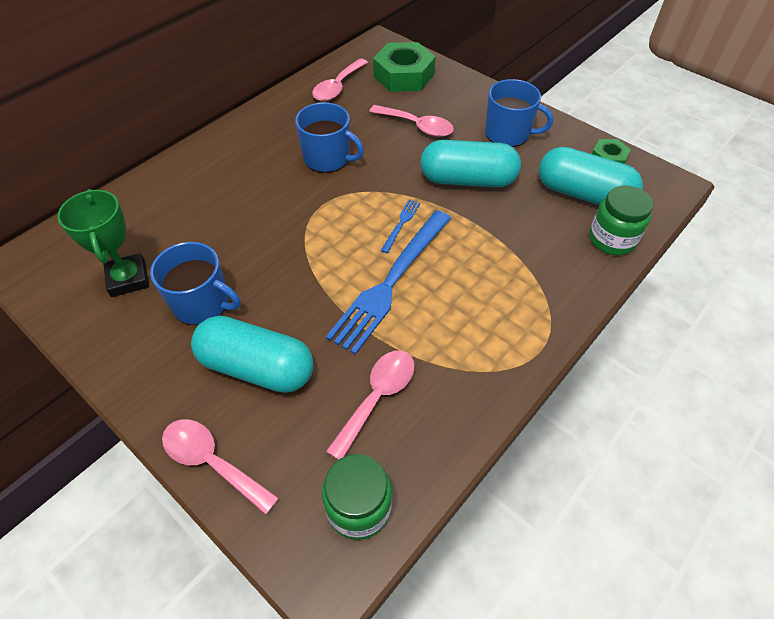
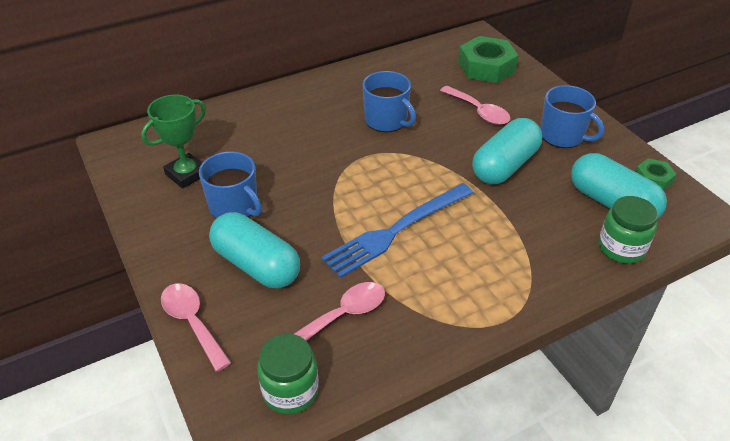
camera: 20 degrees right, 10 degrees down
(128, 279) = (186, 174): green trophy -> green trophy turned 45 degrees clockwise
(337, 87) = (421, 65): pink spoon -> none
(401, 224) = (426, 187): blue fork -> none
(467, 180) = (504, 166): turquoise capsule -> turquoise capsule turned 75 degrees counterclockwise

